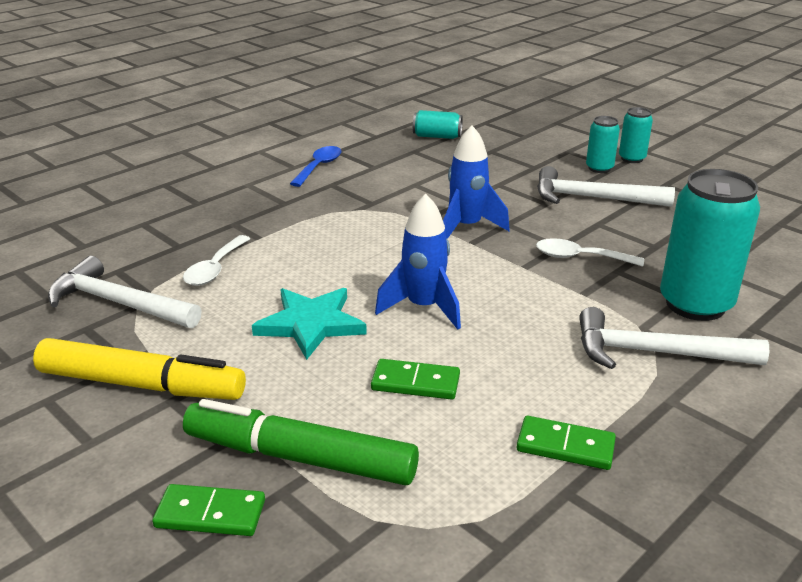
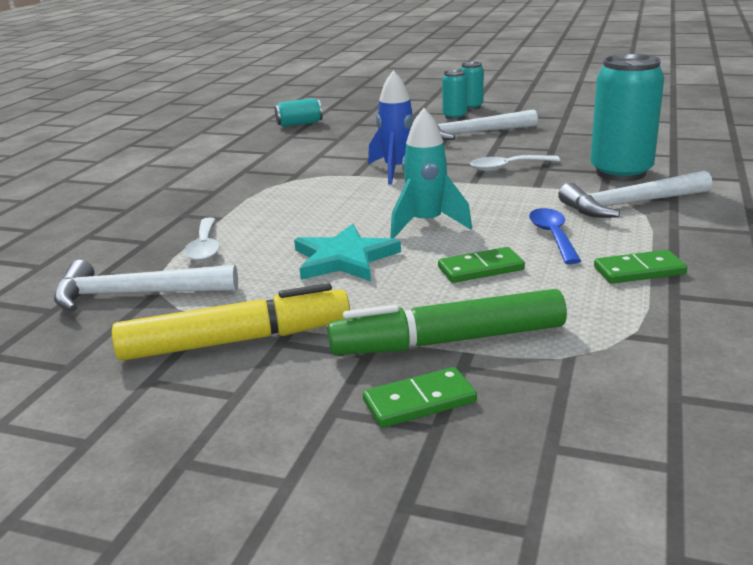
camera: 25 degrees left, 5 degrees down
(319, 167) = (217, 162): blue spoon -> blue spoon (553, 236)
(423, 308) = (426, 224): blue rocket -> turquoise rocket

